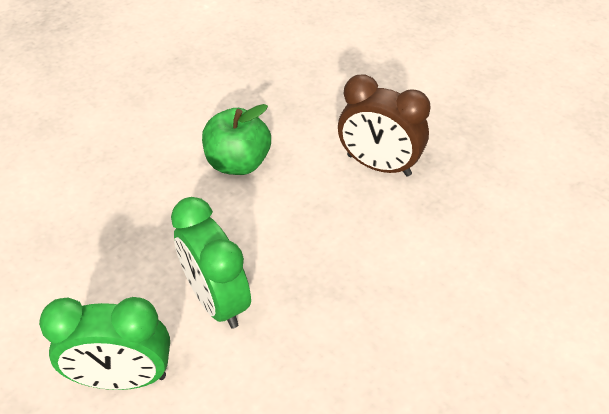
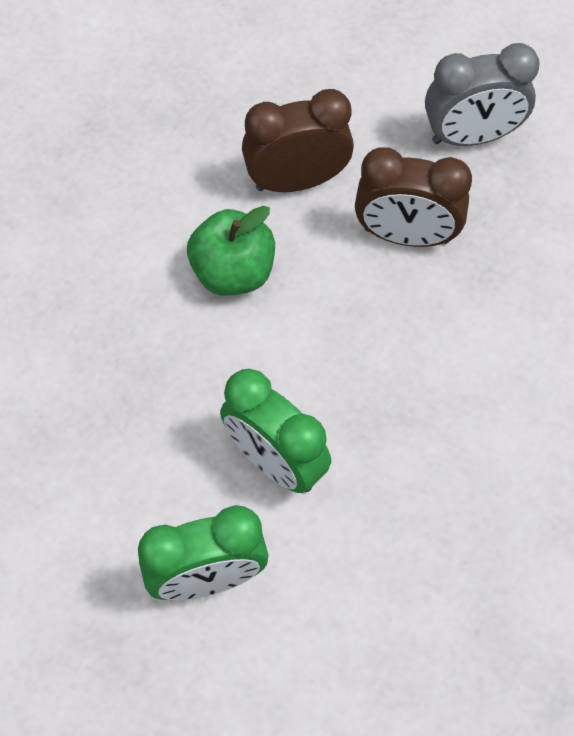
camera: 15 degrees left, 15 degrees up
(308, 116) = (297, 180): none -> brown clock
(449, 113) = (472, 136): none -> grey clock

